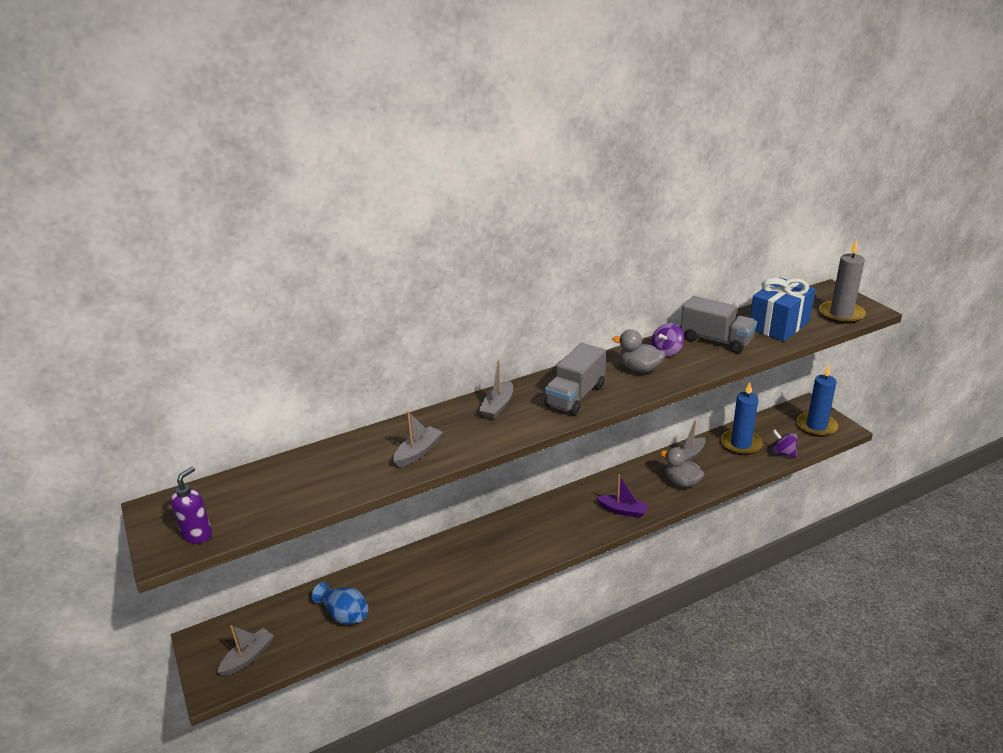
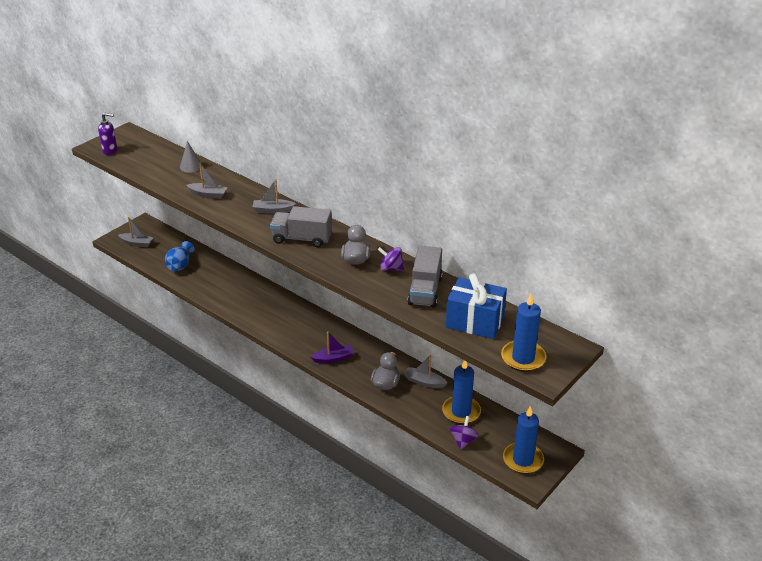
camera: 65 degrees right, 5 degrees up
(328, 457) = (190, 166): none -> grey cone
(623, 510) = (333, 358): purple boat -> purple boat turned 105 degrees counterclockwise
(841, 314) = (523, 358): grey candle -> blue candle

